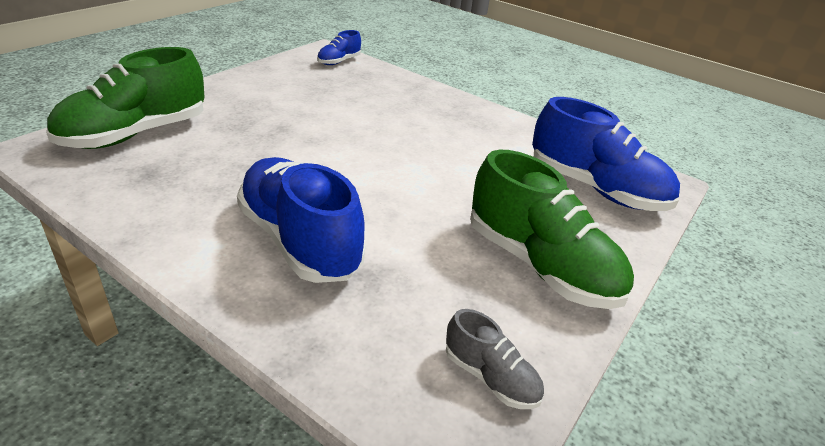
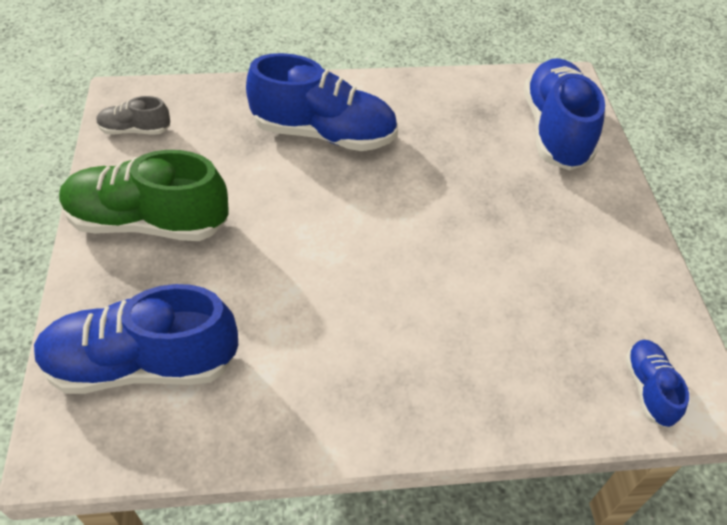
camera: 140 degrees right, 15 degrees up
(135, 134) = (555, 131): green shoe -> blue shoe

